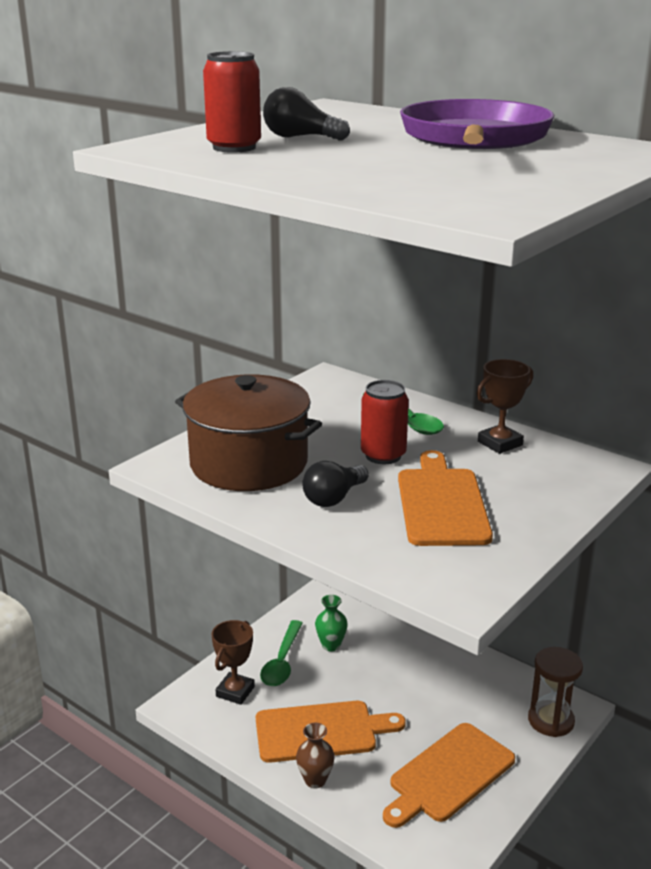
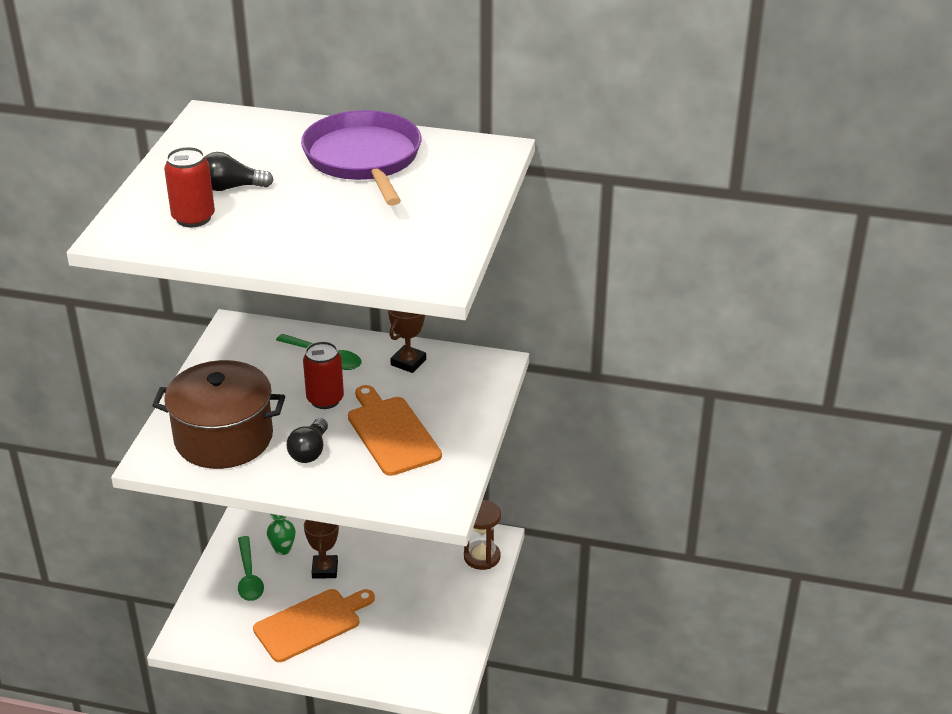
camera: 25 degrees left, 10 degrees up
(235, 692) = (223, 615): brown trophy -> brown trophy (325, 569)
(315, 780) = (325, 662): brown vase -> none
(448, 775) = (423, 624): orange cutting board -> none

